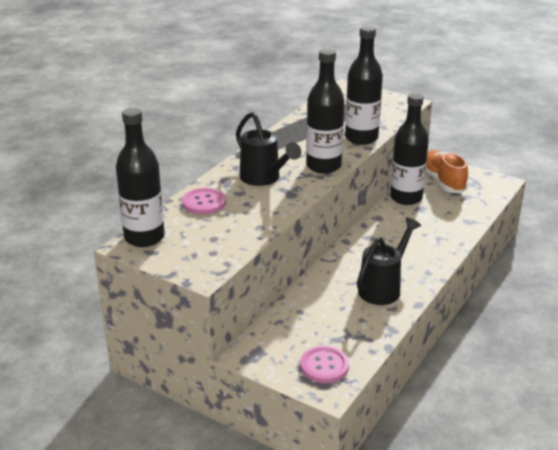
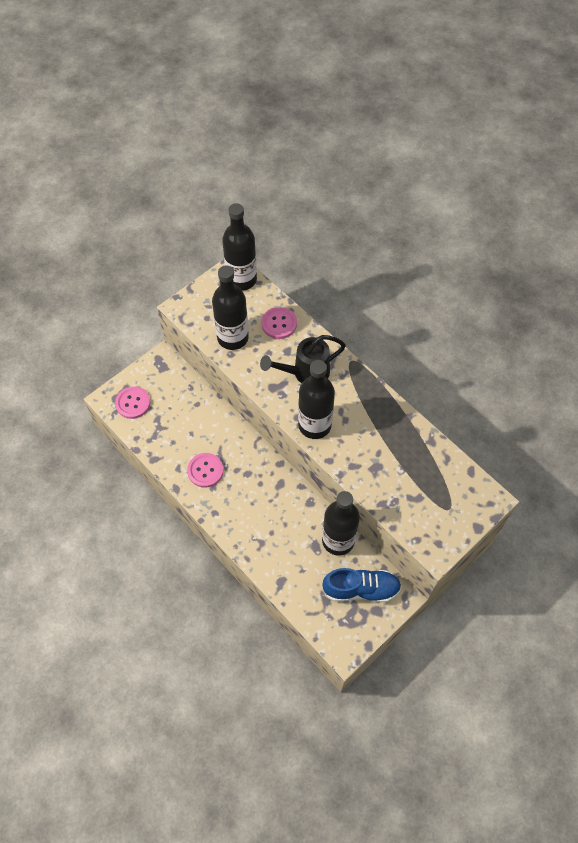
camera: 105 degrees right, 30 degrees up
(361, 138) = (362, 474): black bottle -> black bottle (233, 338)
(383, 288) = (205, 470): black watering can -> pink button
(443, 181) = (361, 589): orange shoe -> blue shoe

